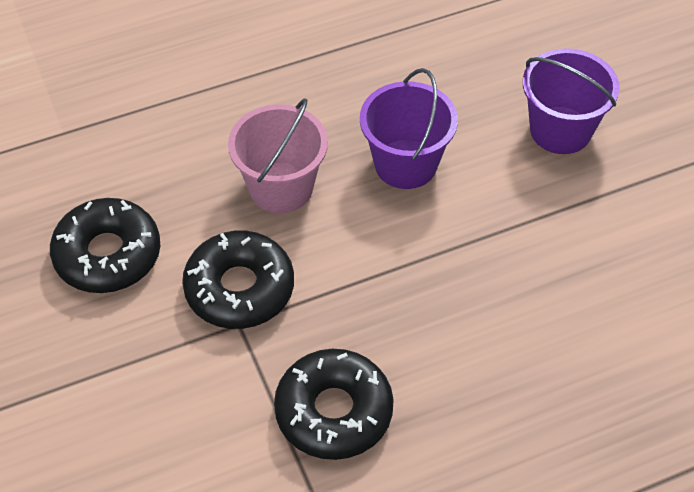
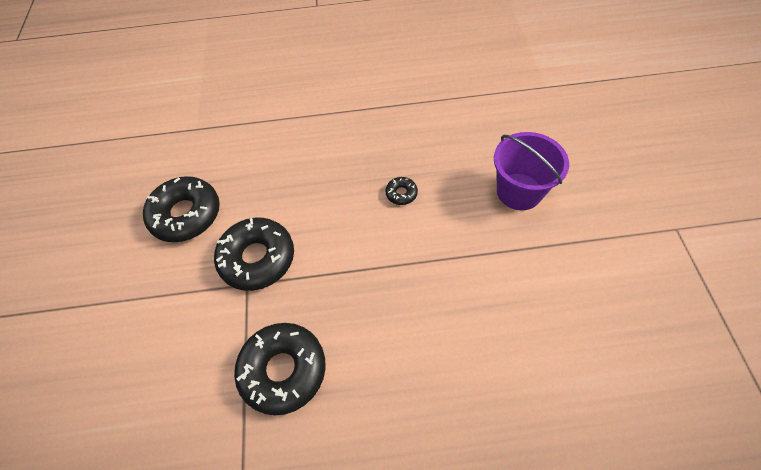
camera: 20 degrees right, 5 degrees up
(281, 188) = (312, 193): pink bucket -> none
(405, 164) = (401, 193): purple bucket -> black donut

